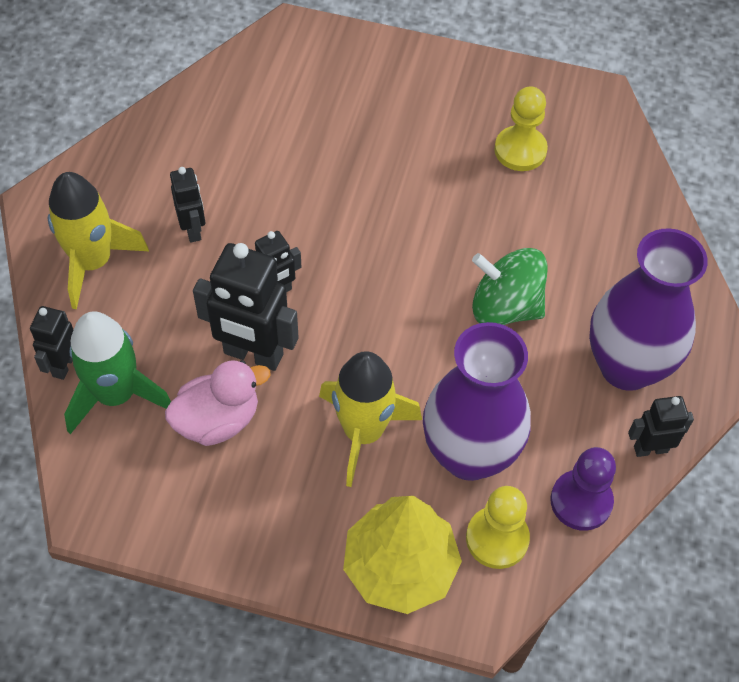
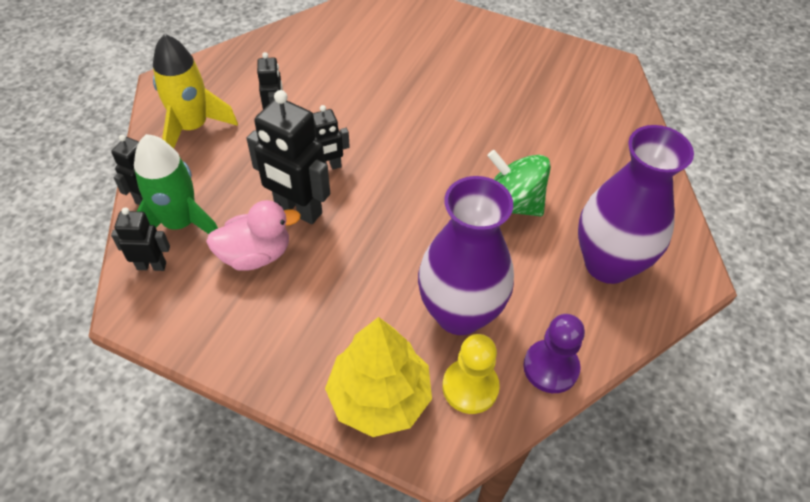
camera: 10 degrees right, 5 degrees down
(363, 432) = (373, 282): yellow rocket -> none
(520, 150) = (545, 94): yellow pawn -> none
(650, 448) = (619, 333): black robot -> black robot (151, 265)

